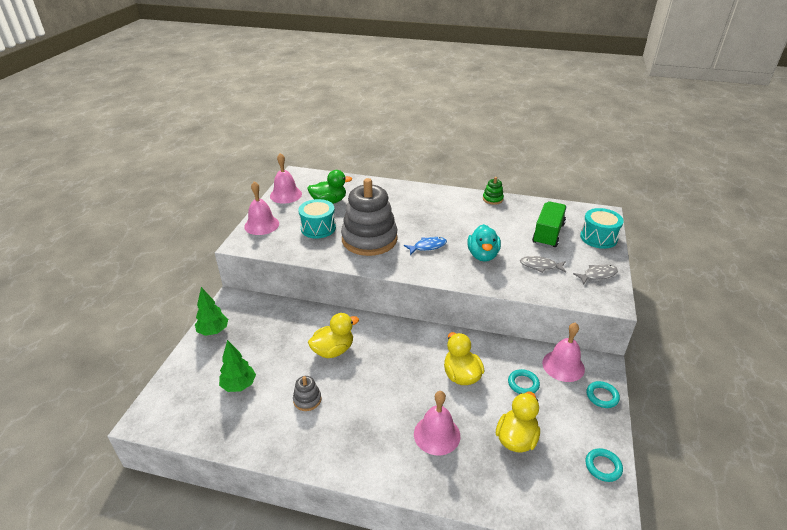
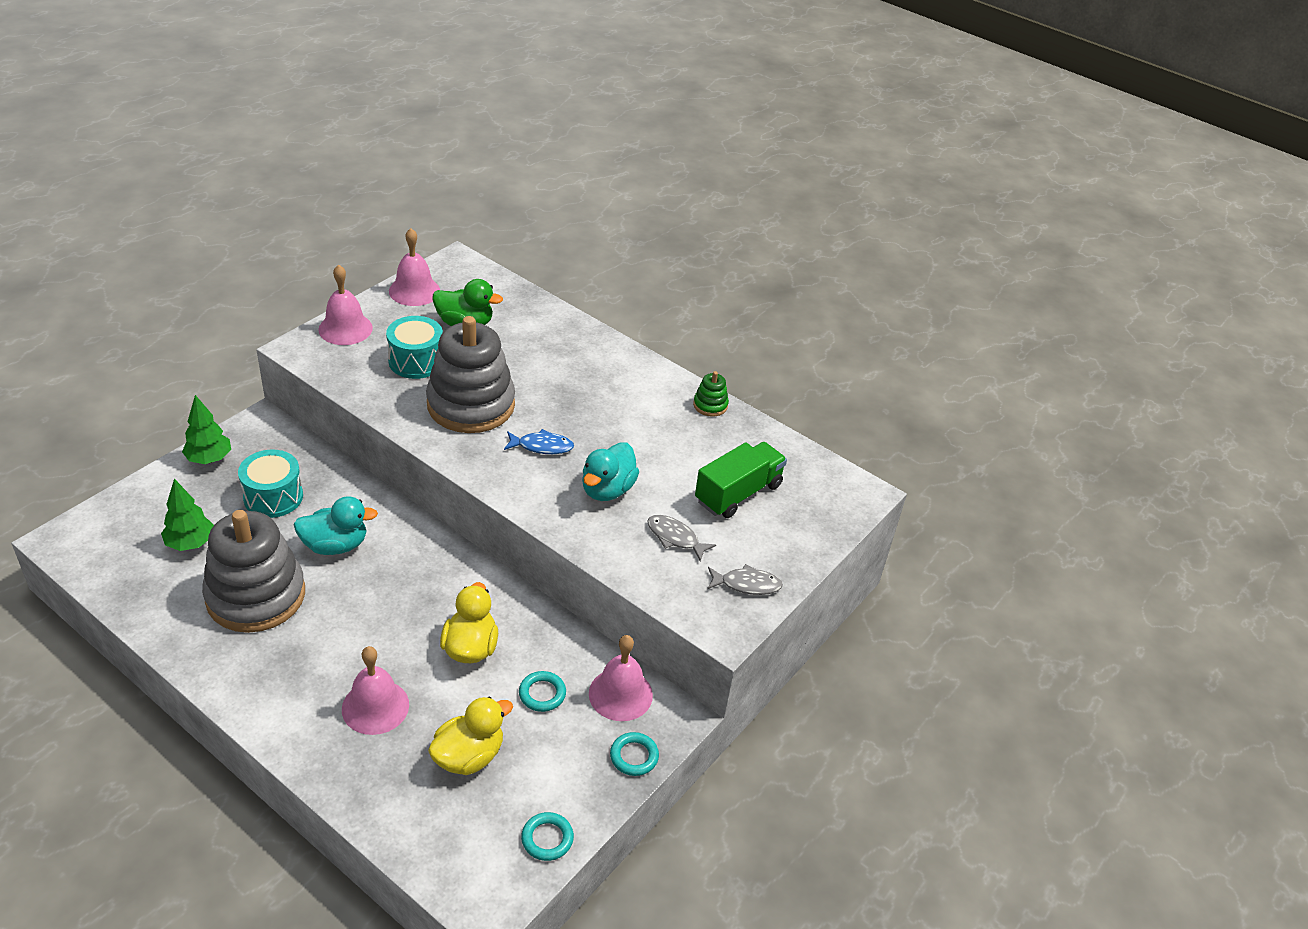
camera: 20 degrees right, 5 degrees up
(307, 400) = (256, 596): grey stacking toy -> grey stacking toy, size x2.45
(333, 350) = (335, 545): yellow duck -> turquoise duck
(598, 238) = (811, 529): turquoise drum -> turquoise drum (273, 497)

